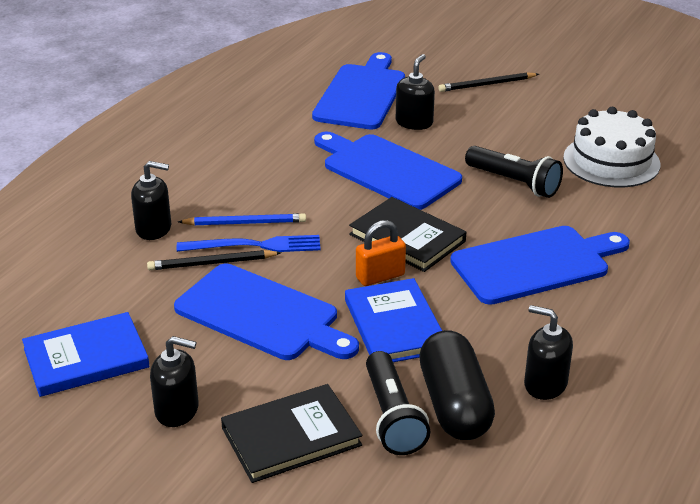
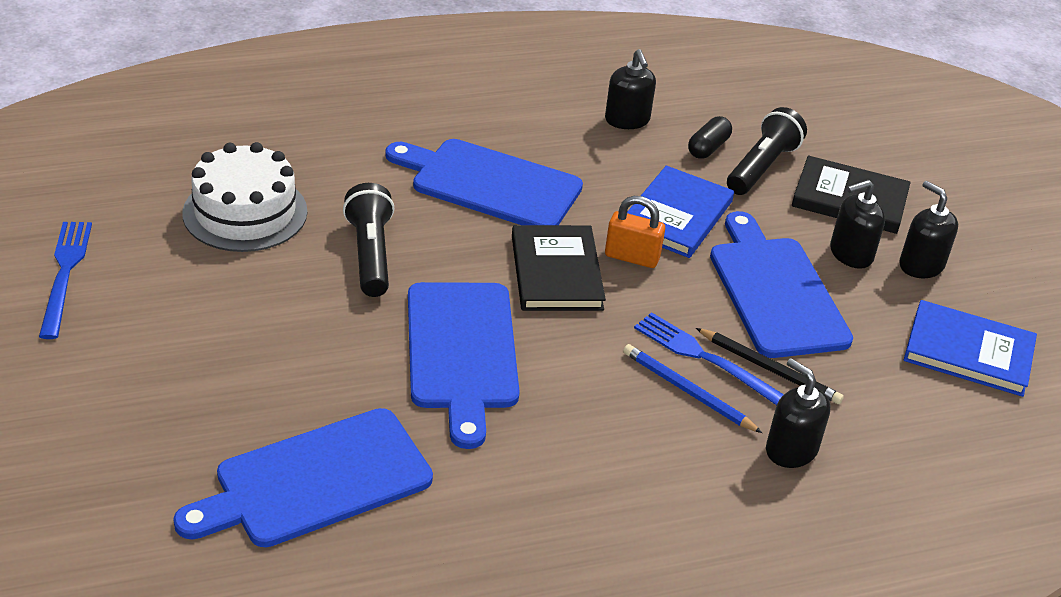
camera: 140 degrees left, 5 degrees up
(414, 122) = (332, 391): black soap dispenser -> black soap dispenser (850, 254)
(454, 404) = (708, 148): black capsule -> black capsule, size x0.52
(487, 85) = (157, 383): black pencil -> none
(612, 92) = (65, 274): none -> blue fork

